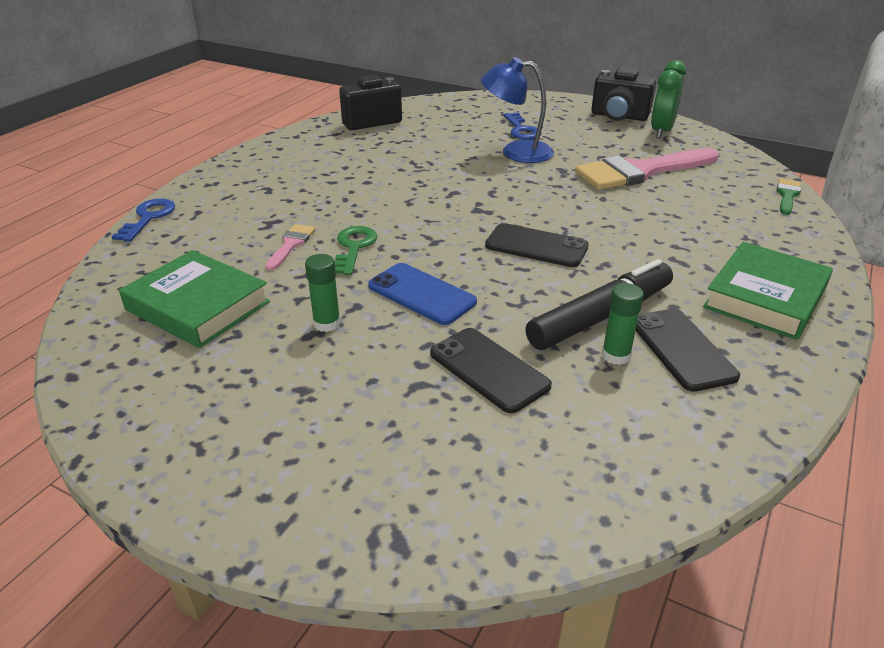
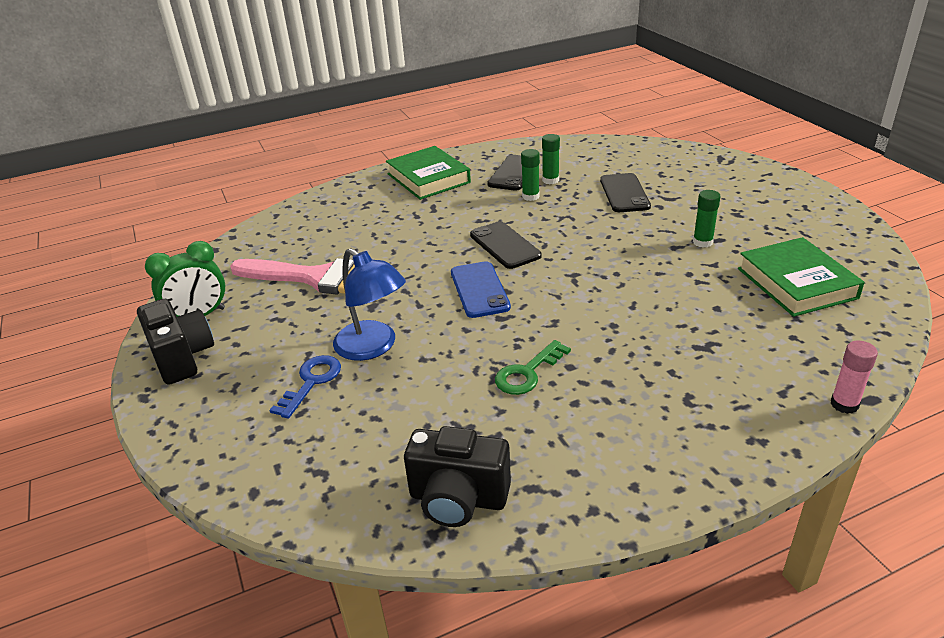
camera: 140 degrees left, 0 degrees up
(148, 218) = (844, 404): blue key -> pink glue stick
(291, 244) = (697, 313): pink brush -> none
(353, 248) = (644, 291): green key -> green key (528, 373)
(421, 294) = (623, 240): blue phone -> blue phone (479, 290)
(600, 316) = (530, 196): black marker -> green glue stick
(765, 297) = (428, 178): green book -> green book turned 75 degrees clockwise
(787, 195) = (272, 221): green brush -> none

